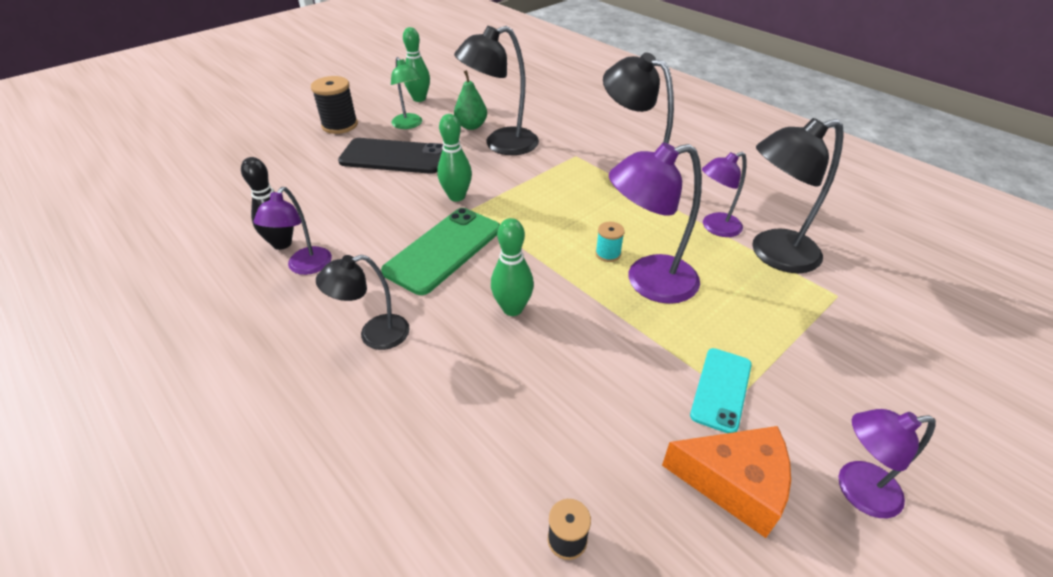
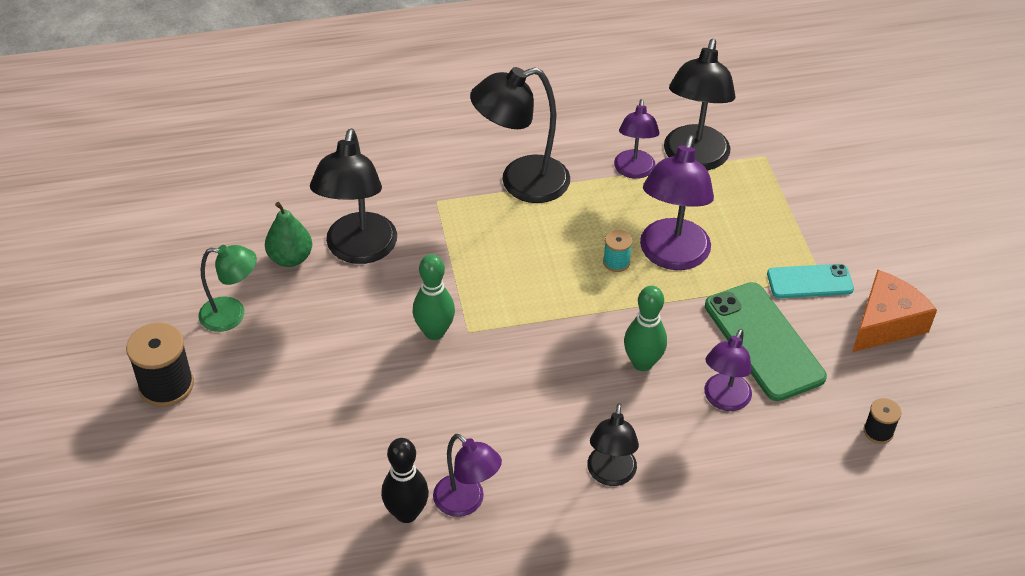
camera: 60 degrees left, 5 degrees up
(394, 157) = (301, 357): black phone -> none
(419, 99) = (167, 279): green bowling pin -> none
(443, 250) = (521, 379): green phone -> green phone (763, 341)
(721, 389) = (809, 281): turquoise phone -> turquoise phone turned 60 degrees counterclockwise
(856, 490) = (922, 268): purple lamp -> purple lamp (724, 400)

